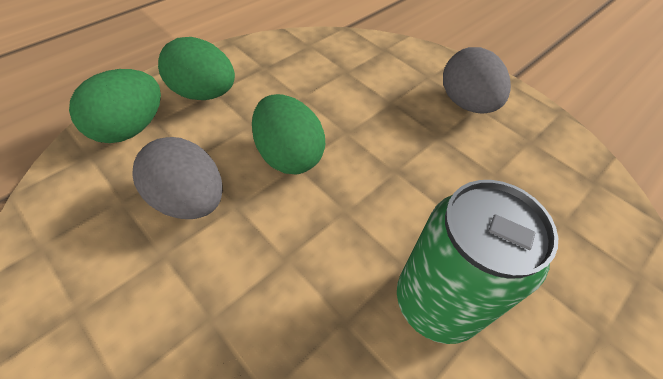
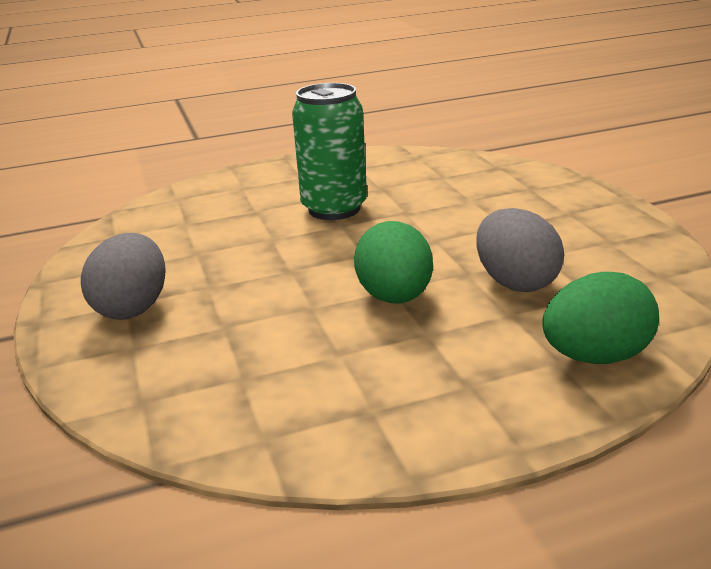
camera: 150 degrees left, 25 degrees down
(203, 93) = (485, 384): green egg -> none

